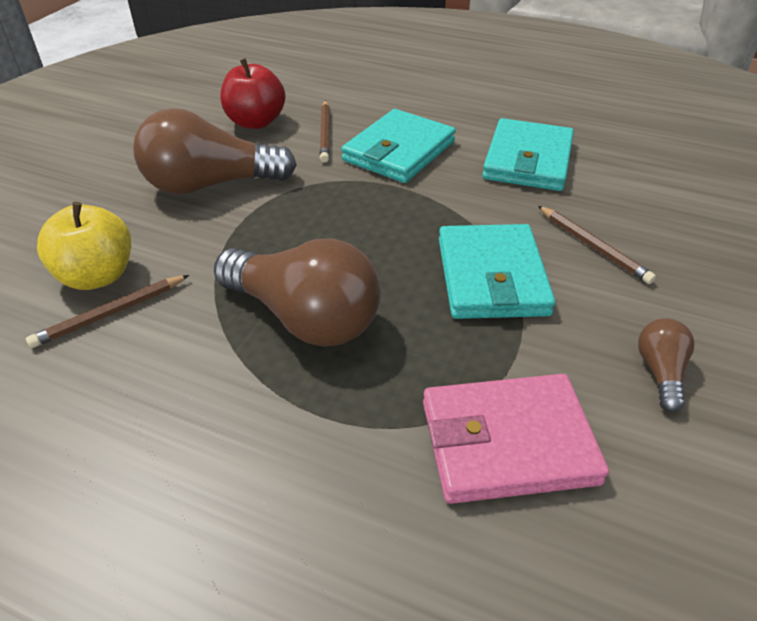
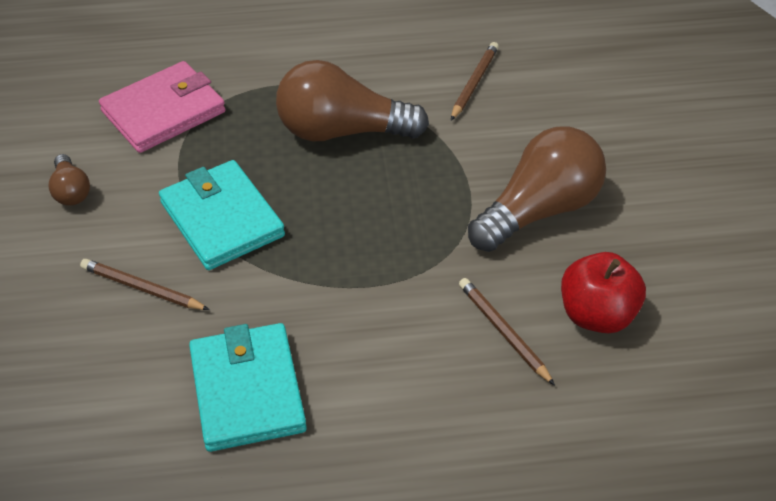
camera: 150 degrees right, 5 degrees up
(97, 276) = (518, 100): yellow apple -> none
(399, 151) = (400, 339): turquoise wallet -> none

